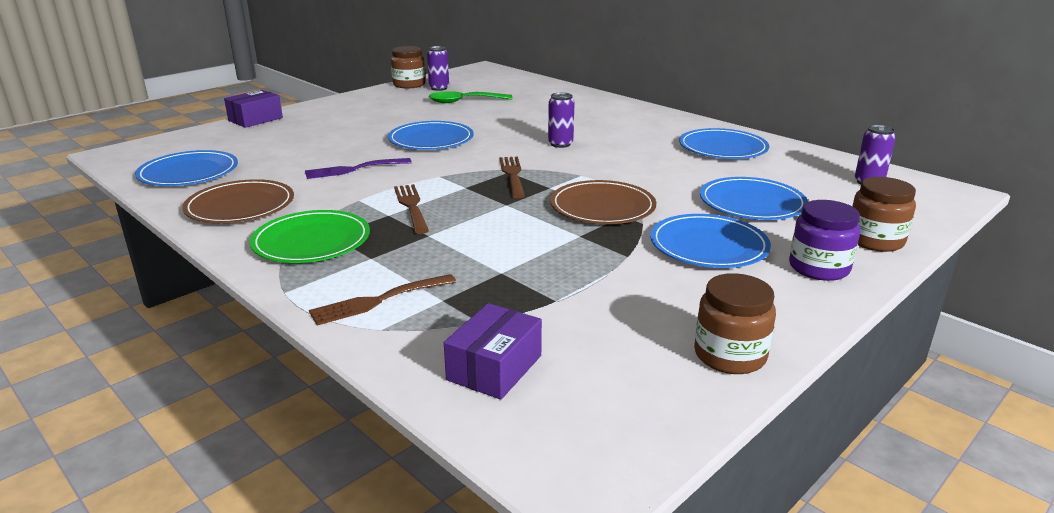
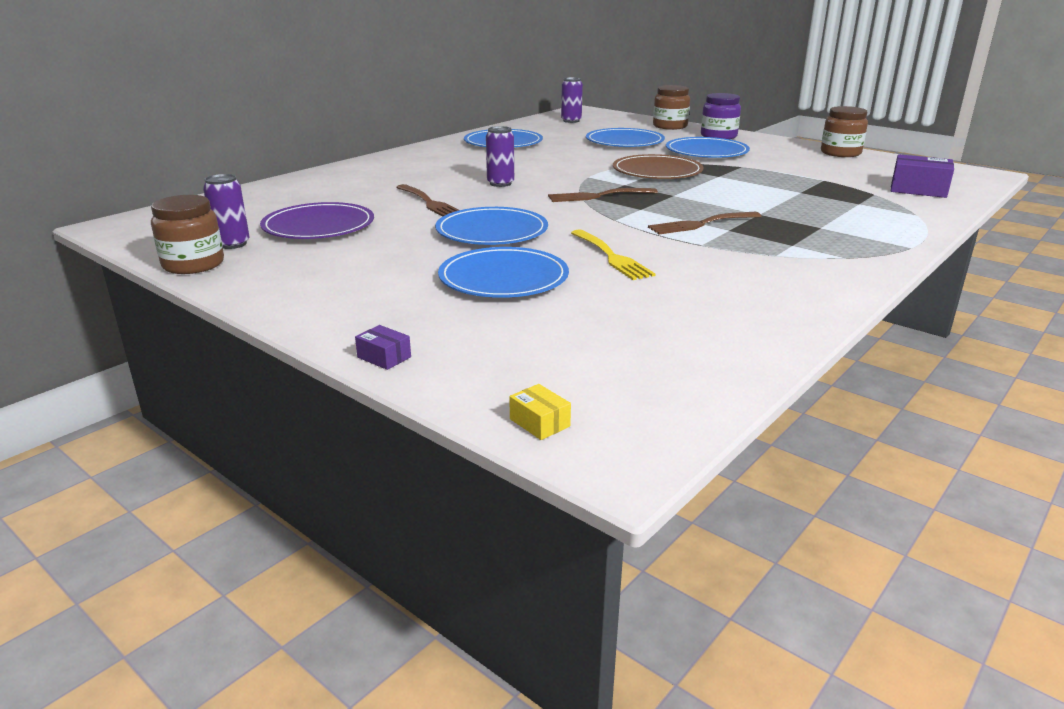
camera: 95 degrees left, 0 degrees up
(159, 143) = (539, 422): none -> yellow box
(188, 173) = (675, 354): blue plate -> blue plate (503, 278)
(240, 206) = (761, 296): brown plate -> none
(255, 119) = (384, 357): purple box -> purple box, size x0.51
(311, 241) = (812, 251): green plate -> none
(354, 169) = (611, 257): purple fork -> yellow fork
(378, 300) = (882, 219): brown fork -> brown fork (429, 203)
(464, 101) = (318, 226): green spoon -> purple plate

